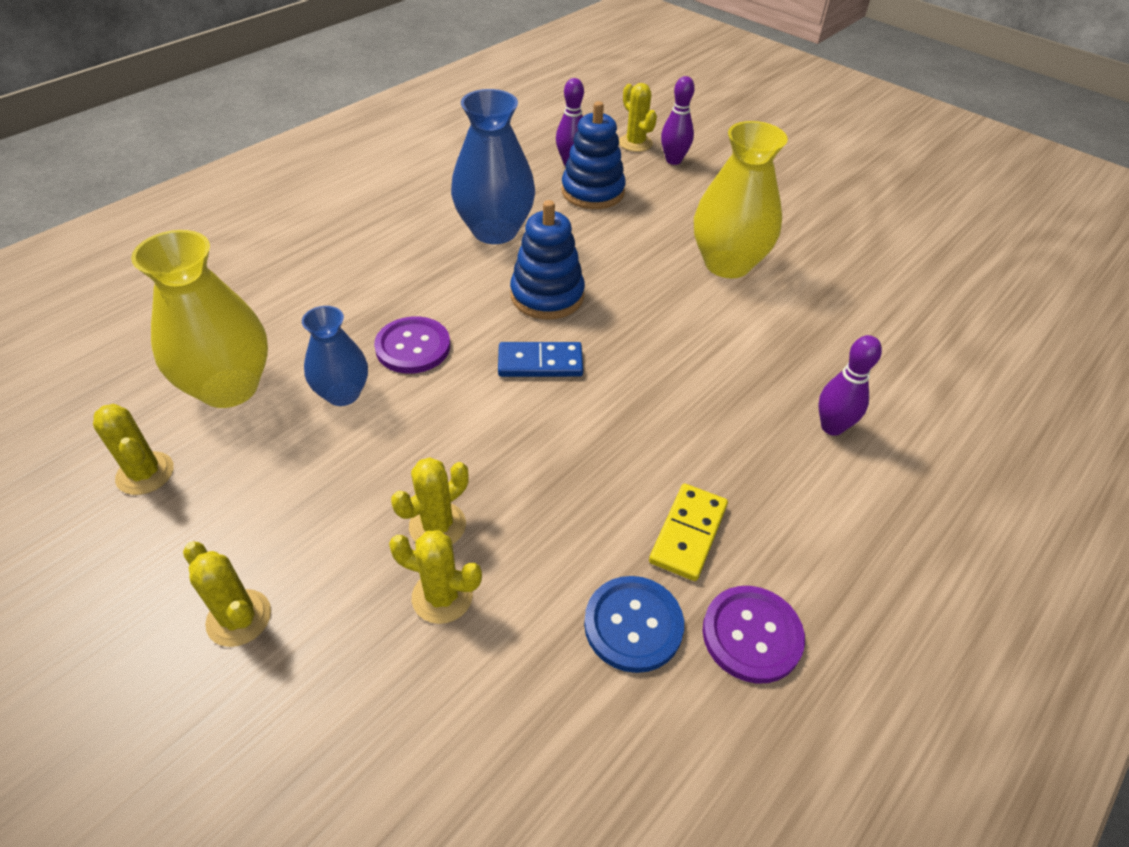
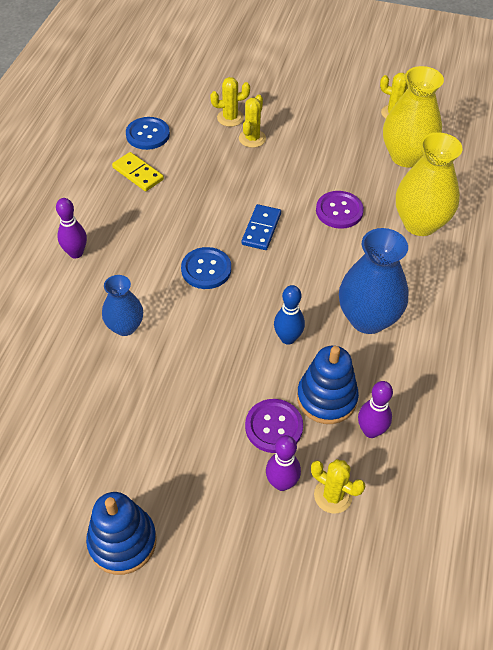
camera: 155 degrees right, 5 degrees up
(239, 618) = (300, 88): yellow cactus -> none
(343, 394) = (349, 174): blue vase -> blue vase (125, 327)
(540, 362) = (261, 229): blue domino -> blue domino turned 45 degrees counterclockwise
(547, 296) = (290, 276): blue stacking toy -> blue stacking toy (122, 541)
(595, 243) = (288, 338): none -> blue bowling pin
(649, 340) = (206, 269): none -> blue button
(688, 533) = (138, 173): yellow domino -> yellow domino turned 45 degrees counterclockwise
(727, 264) = (179, 360): yellow vase -> yellow vase (420, 223)
(752, 635) = (97, 147): purple button -> purple button (274, 427)

